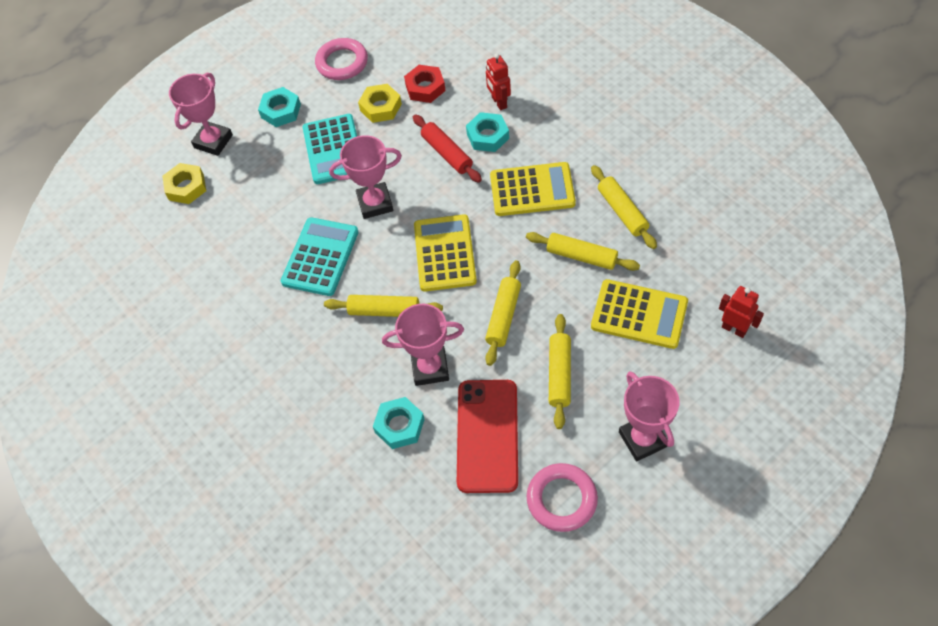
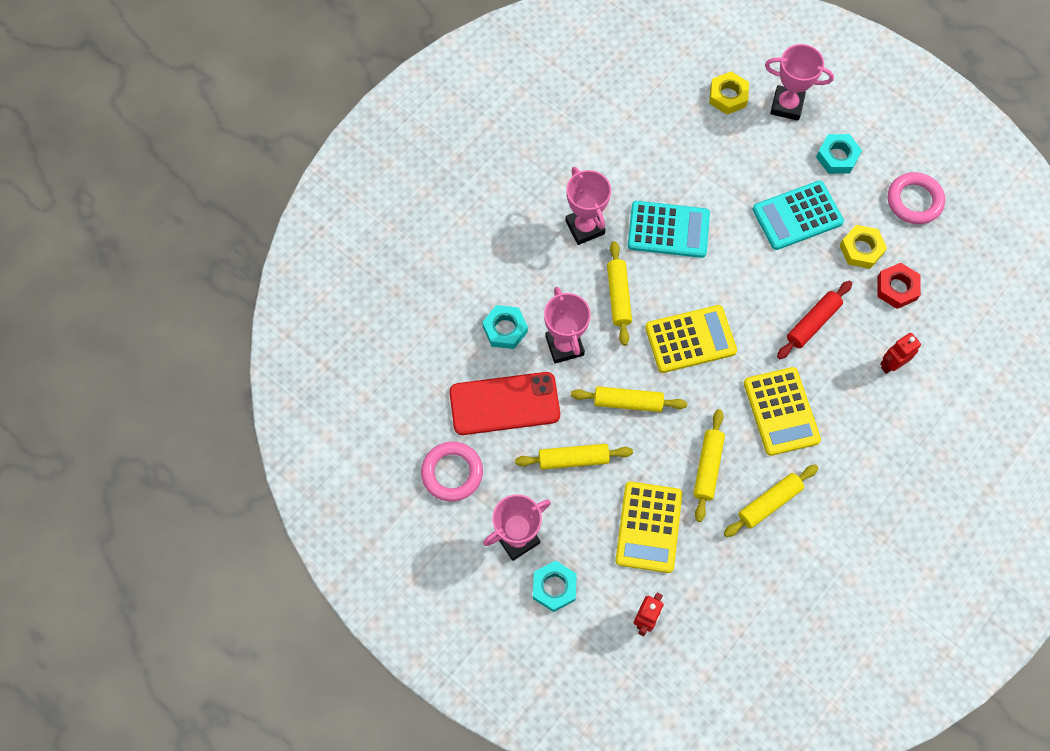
camera: 75 degrees right, 10 degrees up
(375, 203) = (738, 266): pink trophy -> pink trophy (585, 227)
(487, 136) = (843, 359): turquoise nut -> turquoise nut (554, 587)

